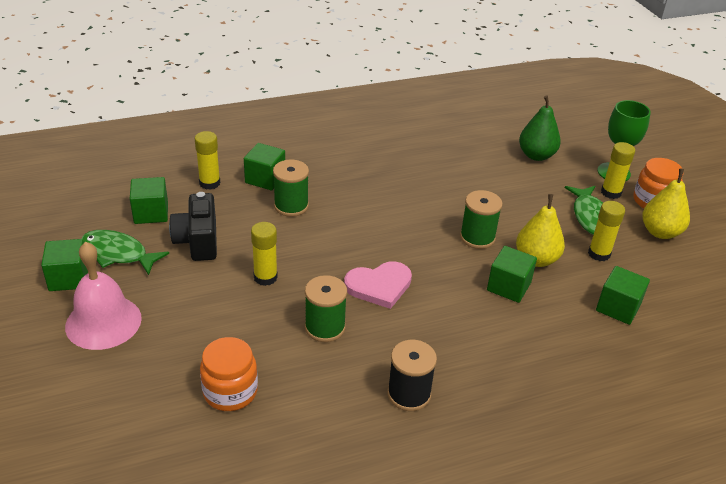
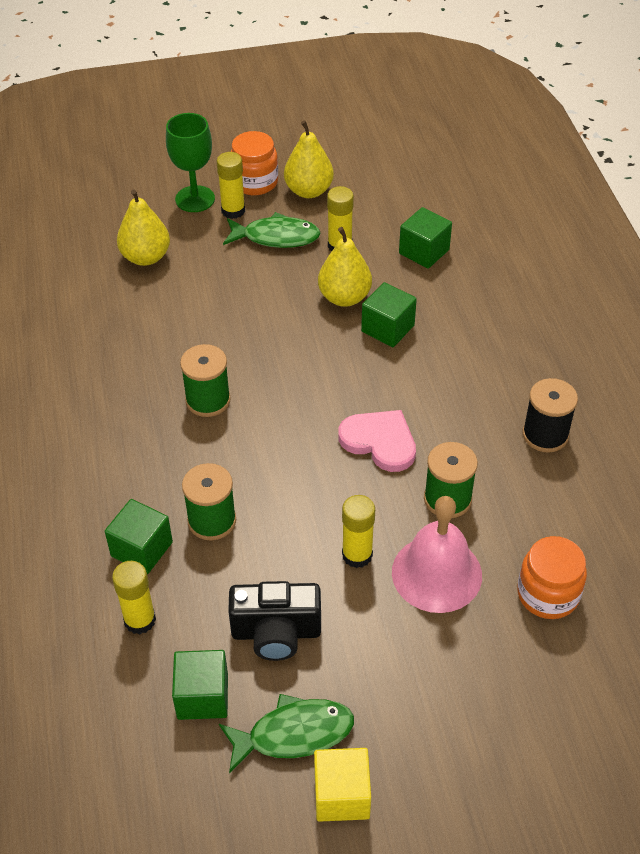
camera: 80 degrees left, 10 degrees up
(69, 278) = (341, 795): green cube -> yellow cube
(103, 322) = (432, 739): pink bell -> pink bell (436, 573)
(118, 254) = (293, 734): green fish -> green fish turned 135 degrees counterclockwise
(379, 286) = (379, 441): pink heart -> pink heart turned 45 degrees counterclockwise
(477, 237) = (301, 340): green spool -> green spool (208, 400)
(536, 155) = (146, 257): green pear -> yellow pear

